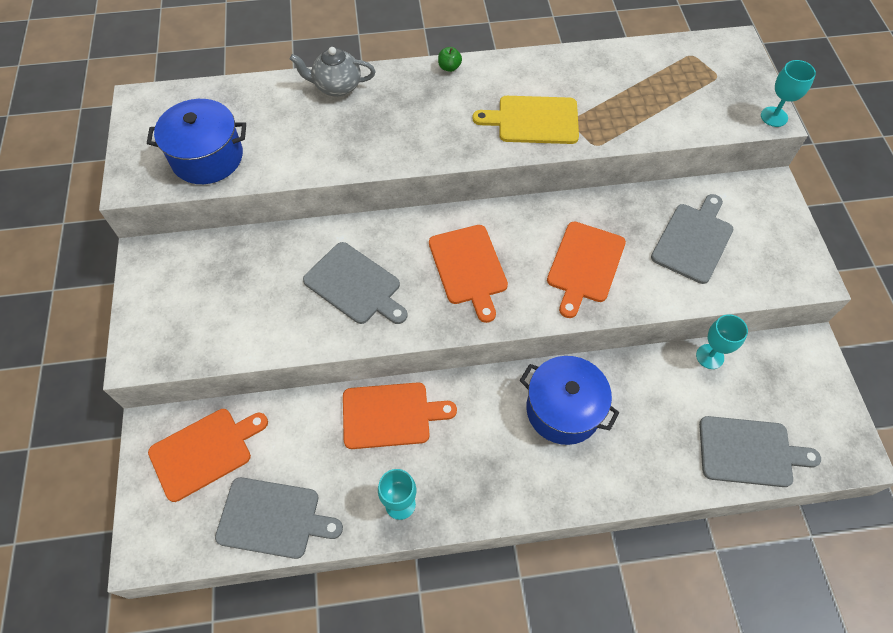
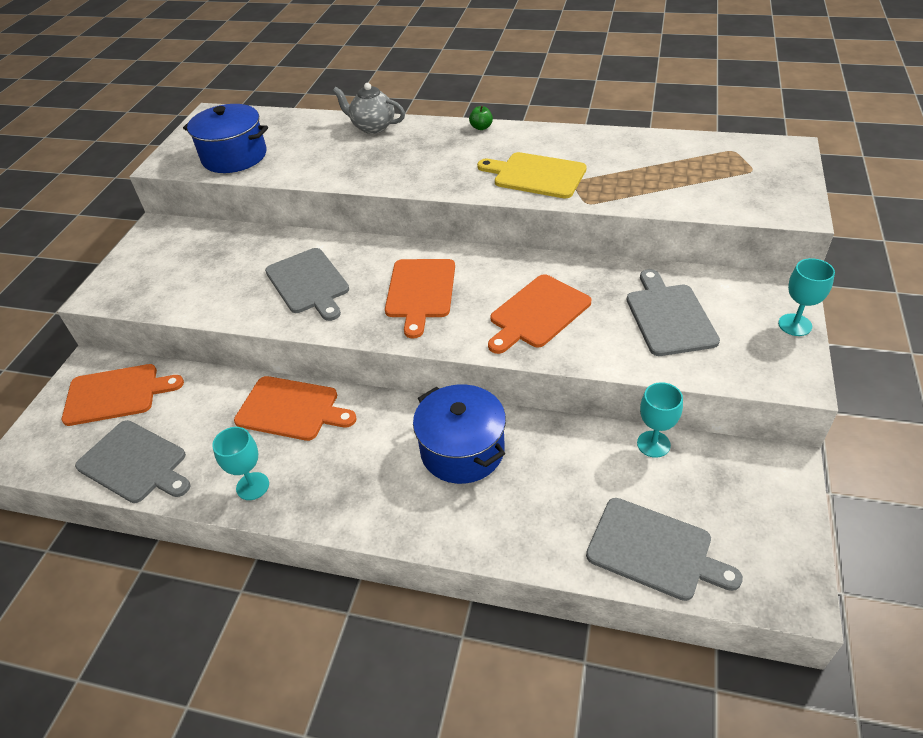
camera: 25 degrees right, 15 degrees down
(693, 240) = (669, 317): grey cutting board -> grey cutting board turned 60 degrees counterclockwise
(774, 117) = (800, 211): turquoise goblet -> turquoise goblet (795, 325)

